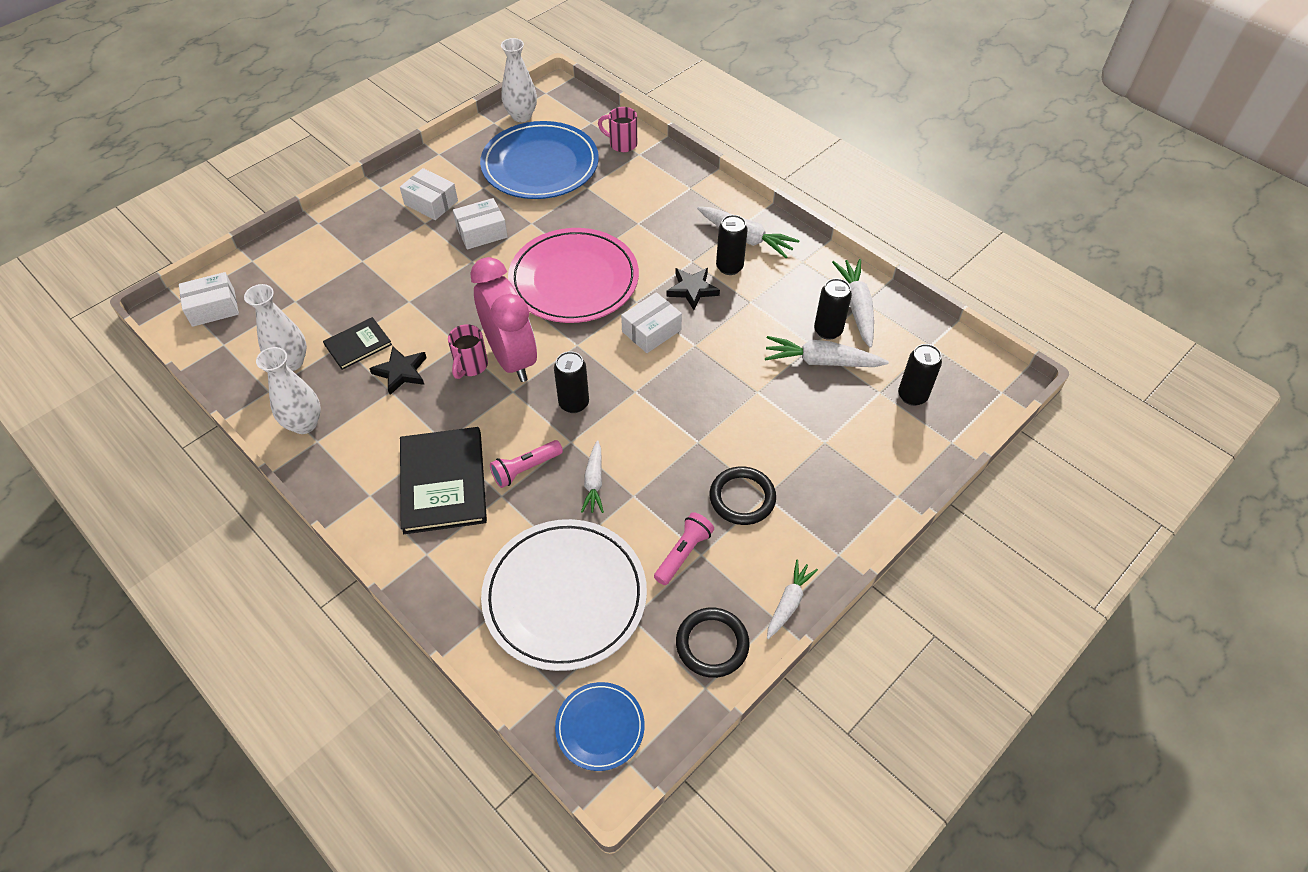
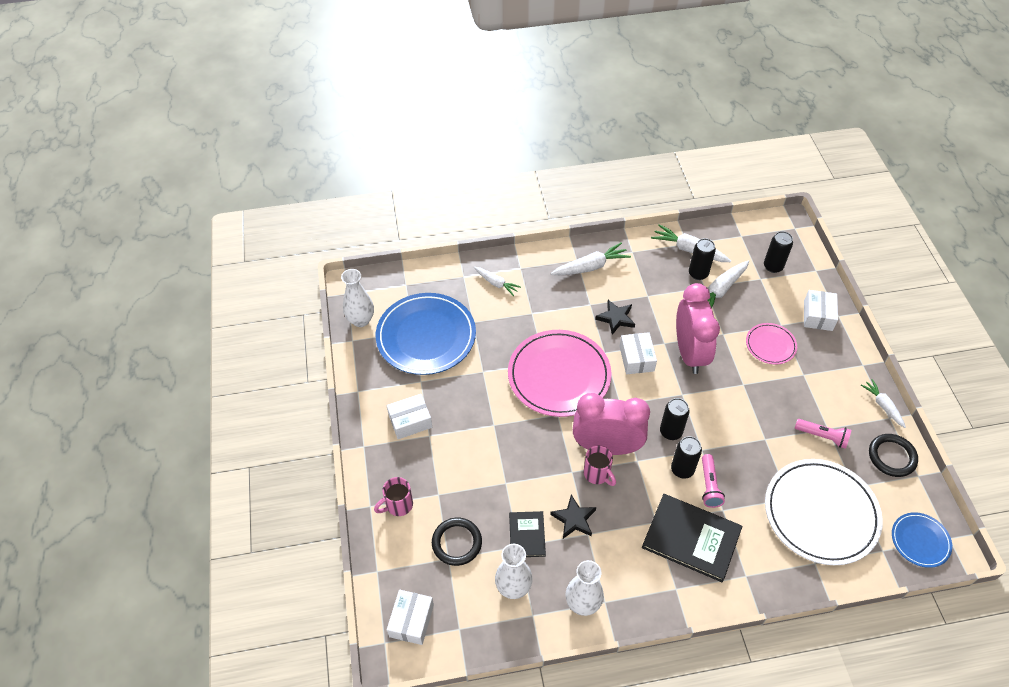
camera: 55 degrees left, 0 degrees up
(482, 232) = (469, 405): white box -> white box (818, 315)
(594, 482) = (742, 454): white carrot -> white carrot (496, 283)
(622, 144) = (445, 280): pink mug -> pink mug (398, 505)
(683, 553) = (822, 436): pink flashlight -> pink flashlight turned 135 degrees clockwise
(700, 373) = (689, 353): none -> pink clock
(729, 267) = (610, 289): black can -> black can (682, 469)
(742, 498) = (798, 386): black ring -> black ring (457, 543)
(782, 444) = (770, 345): none -> pink plate

